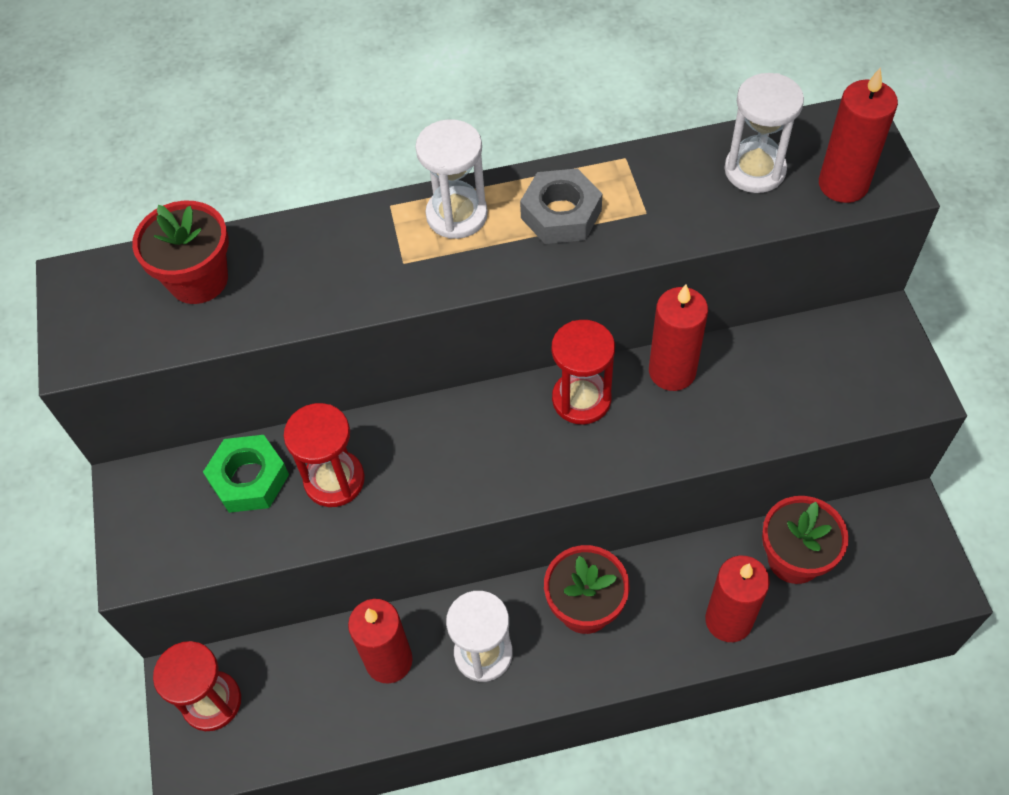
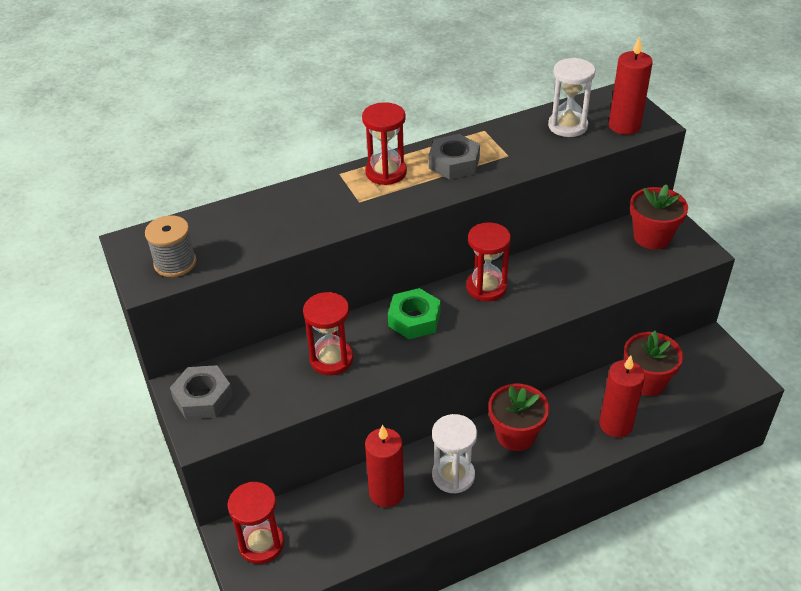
camera: 15 degrees left, 15 degrees down
(122, 328) = (175, 263): none -> grey spool
(152, 509) = (203, 398): none -> grey nut
(198, 279) = (221, 229): red flower pot -> red flower pot (652, 237)
(249, 479) = (269, 368): green nut -> green nut (414, 319)
(457, 215) = (386, 172): white hourglass -> red hourglass
(672, 371) = (540, 263): red candle -> none

